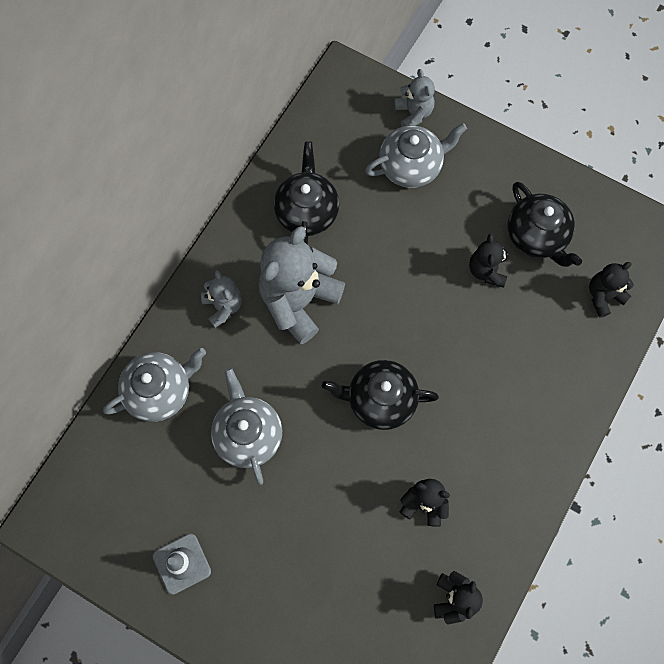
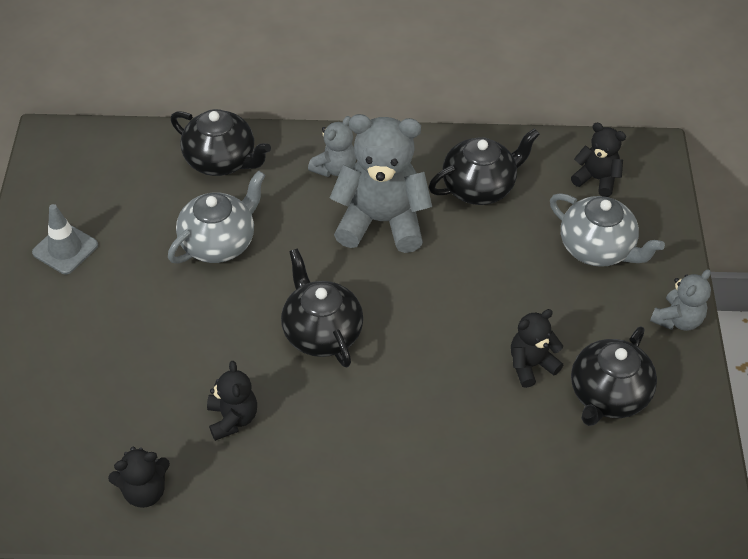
camera: 60 degrees right, 20 degrees down
(160, 391) = (221, 160): grey teapot -> black teapot
(413, 113) = (658, 225): grey teddy bear -> grey teddy bear (677, 319)
(603, 296) = (586, 492): black teddy bear -> black teddy bear (596, 179)

